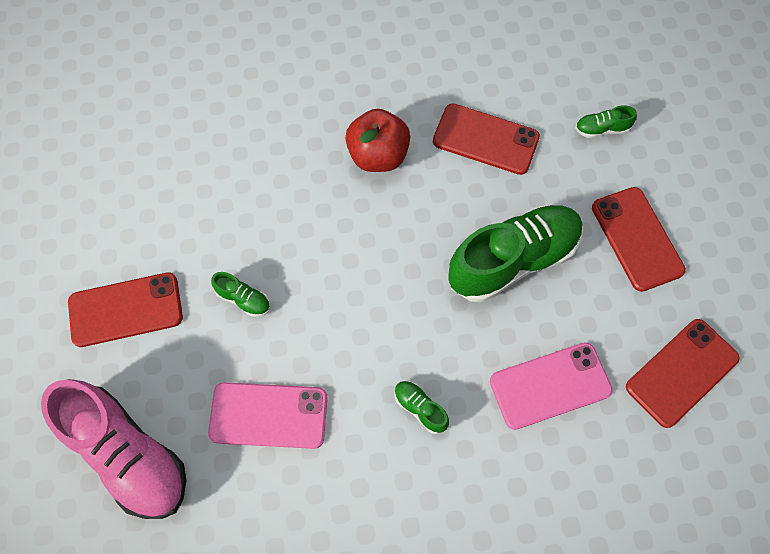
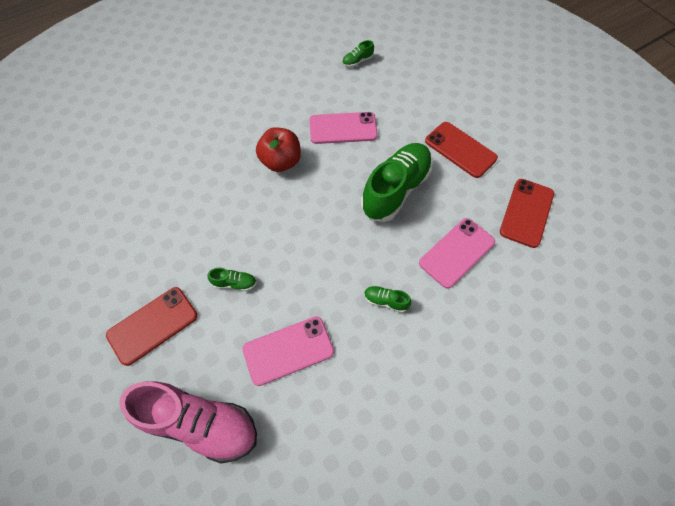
camera: 25 degrees left, 5 degrees down
(485, 139) = (343, 128): red phone -> pink phone
(602, 129) = (408, 98): green shoe -> green shoe (357, 61)

